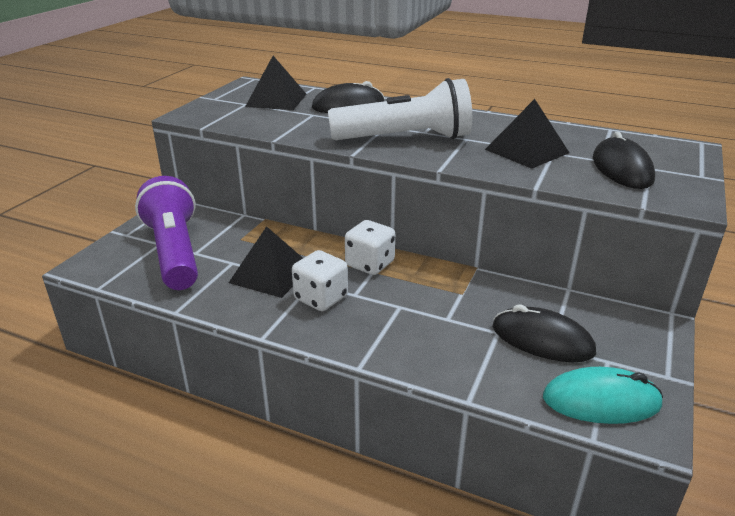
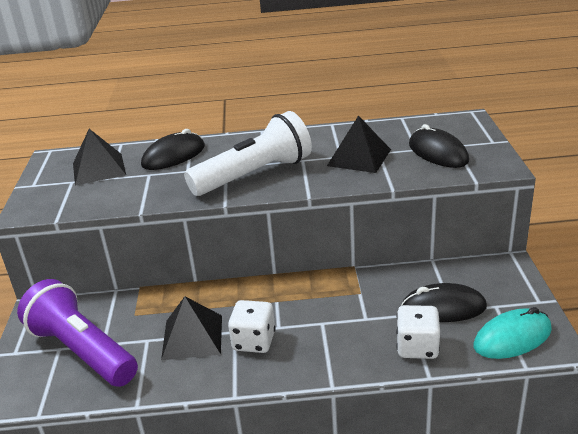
camera: 25 degrees left, 0 degrees up
(370, 264) = (269, 295): white dice -> white dice (417, 347)

